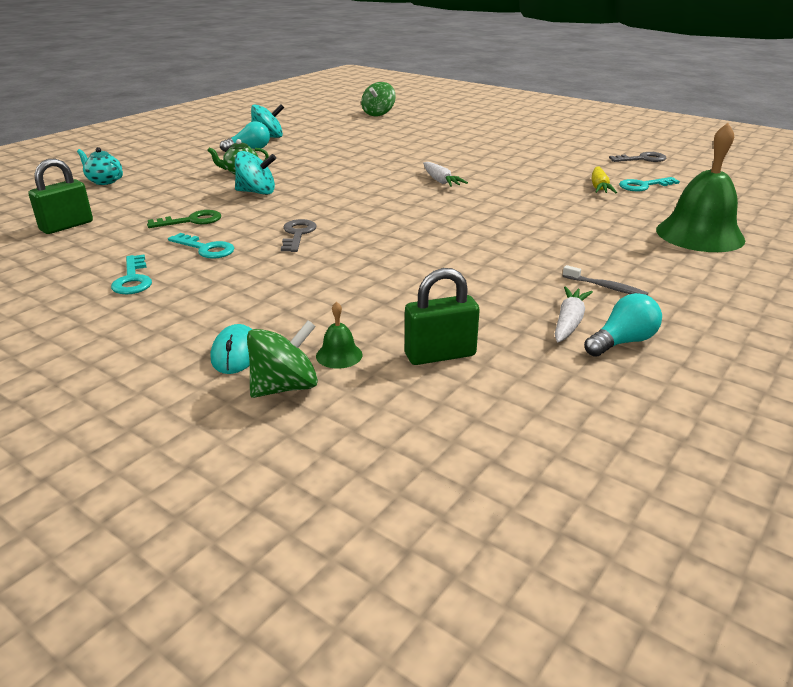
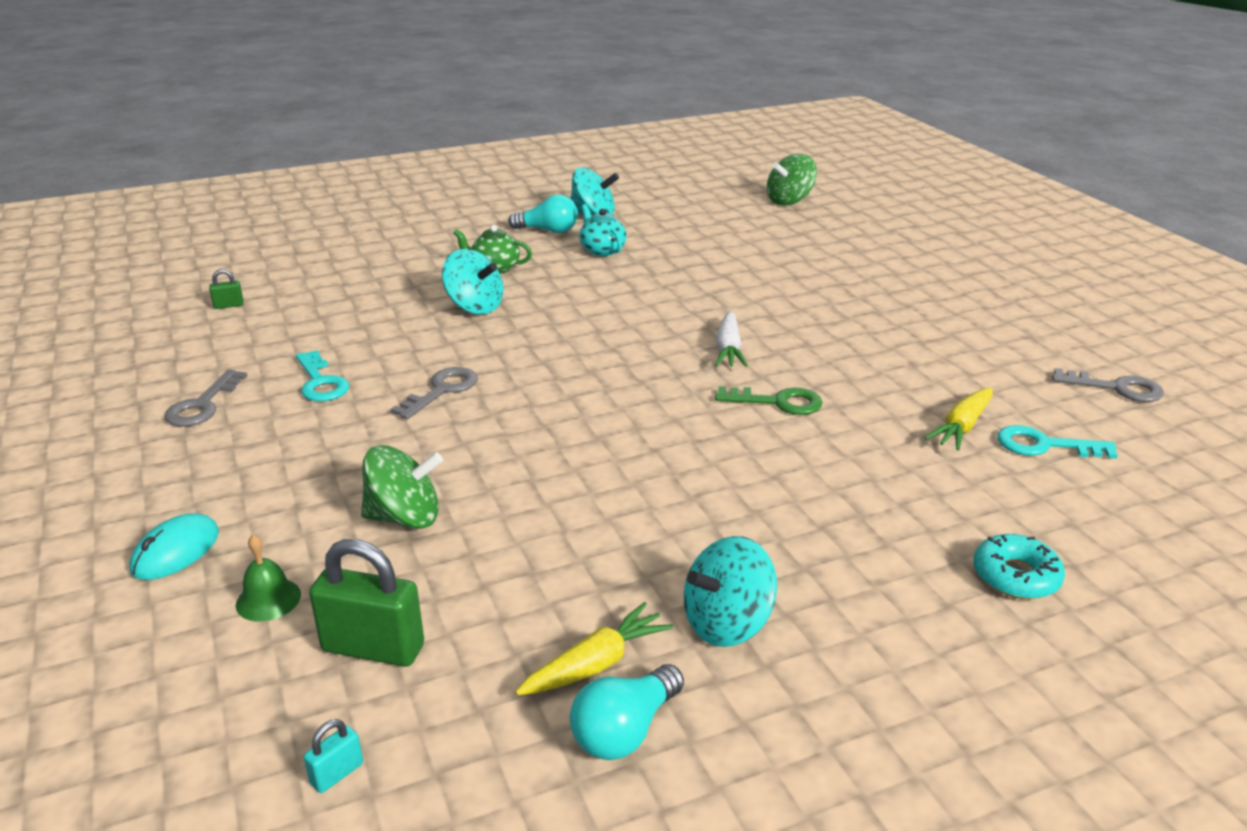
camera: 30 degrees right, 0 degrees up
(66, 226) = (229, 305): green padlock -> green padlock, size x0.47
(104, 181) = (336, 246): turquoise teapot -> turquoise teapot (602, 250)
(133, 279) = (203, 405): turquoise key -> grey key
(191, 221) = (354, 333): green key -> green key (777, 402)
(285, 387) = (165, 622): green spinning top -> green spinning top (405, 517)
(505, 412) = (337, 774): none -> turquoise padlock
(569, 322) = (596, 664): white carrot -> yellow carrot
(606, 287) = (727, 623): grey toothbrush -> turquoise spinning top
(622, 342) = (625, 730): turquoise light bulb -> turquoise light bulb turned 135 degrees clockwise
(699, 234) = (1015, 576): green bell -> turquoise donut

